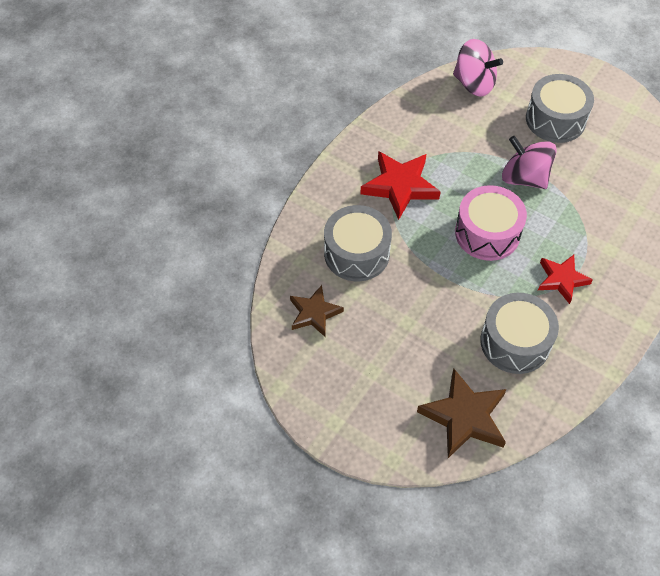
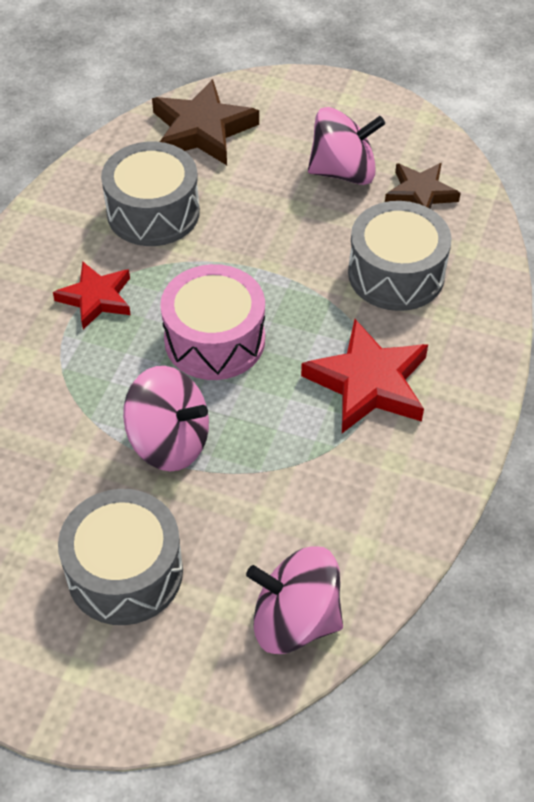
camera: 165 degrees right, 5 degrees down
(364, 346) = (343, 172): none -> pink spinning top

